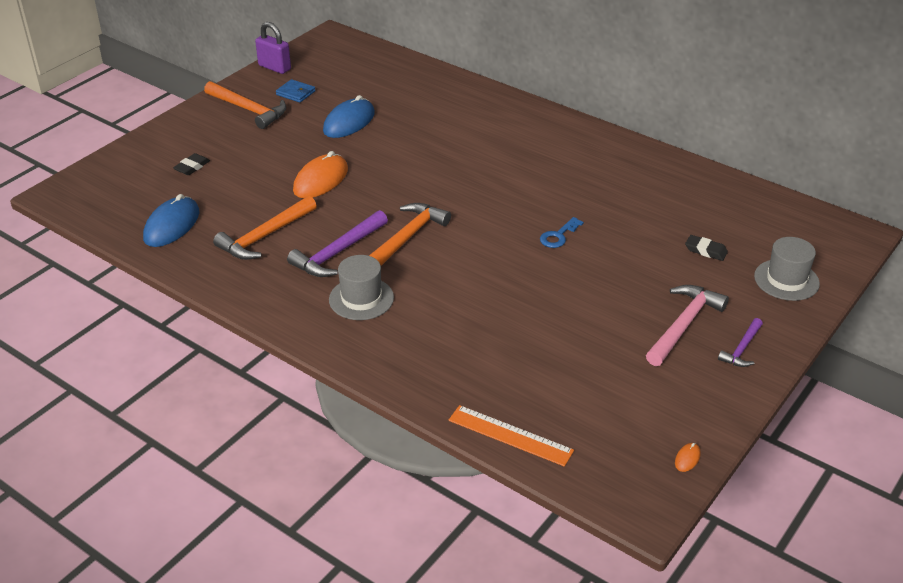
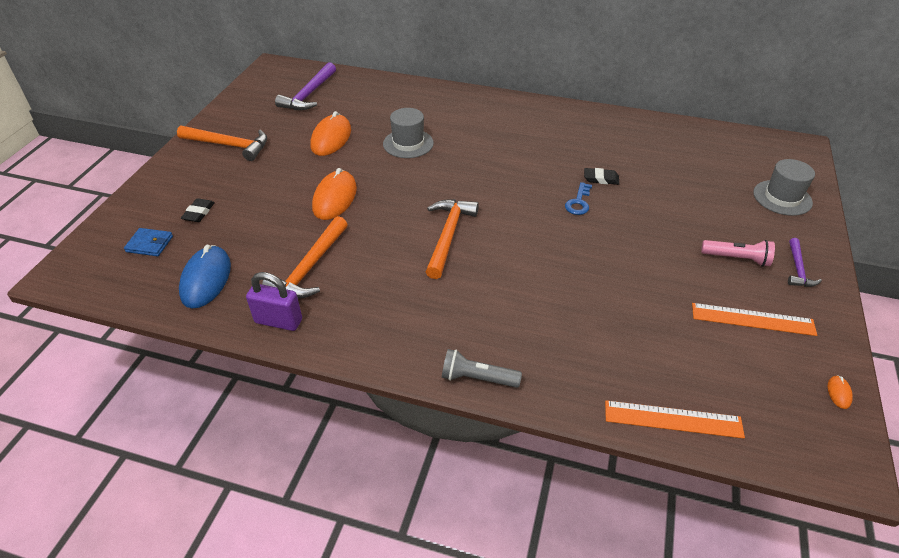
camera: 20 degrees left, 5 degrees up
(274, 67) = (234, 102): purple padlock -> purple padlock (278, 321)
(296, 93) = (267, 121): blue wallet -> blue wallet (150, 244)
(337, 253) = (391, 267): purple hammer -> purple hammer (308, 95)
(349, 122) = (331, 138): blue mouse -> orange mouse
(358, 359) = (477, 378): none -> grey flashlight
(361, 299) = (441, 309): grey hat -> grey hat (408, 143)
(654, 379) = (752, 319): none -> orange ruler
(684, 324) = (737, 259): pink hammer -> pink flashlight
(705, 250) = (703, 187): black eraser -> black eraser (601, 179)

